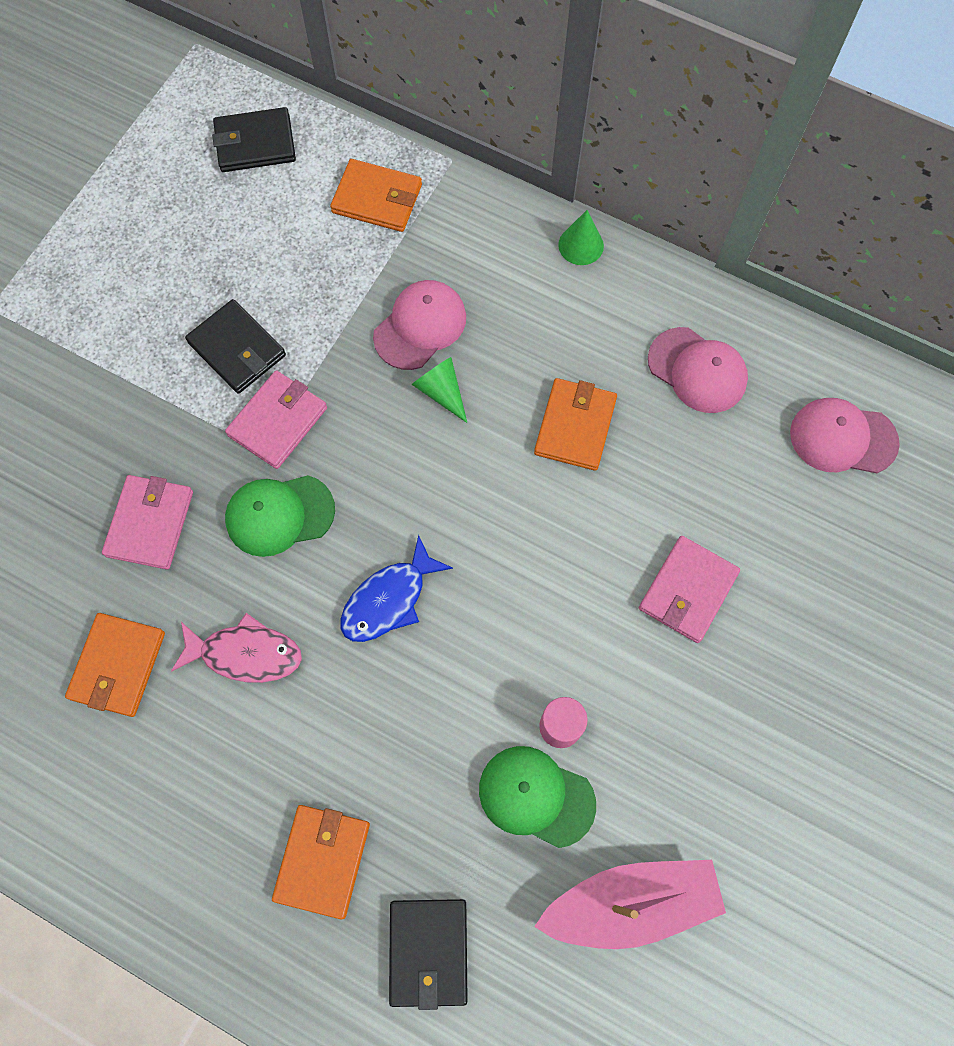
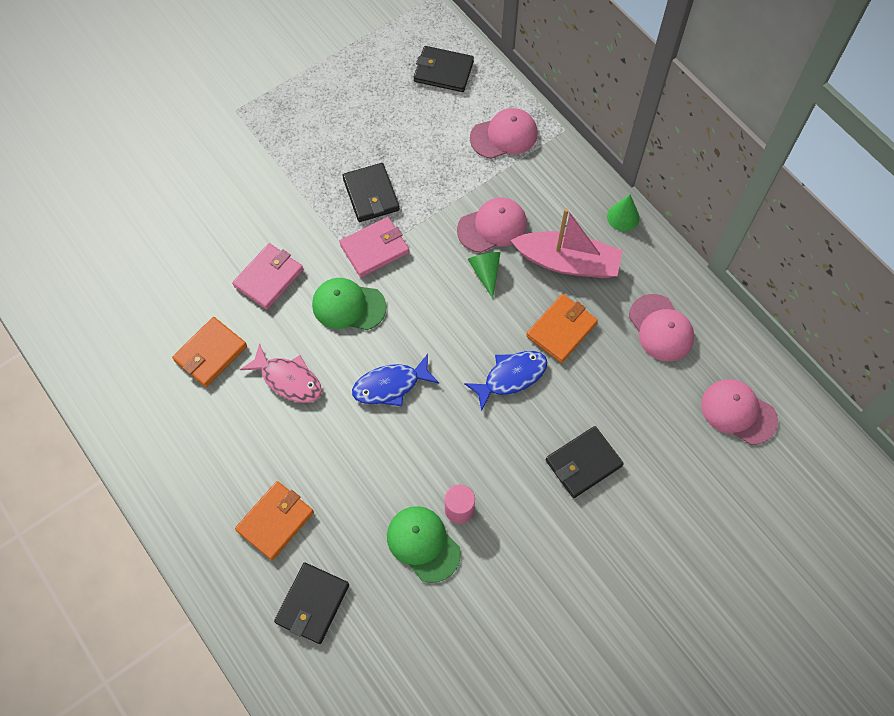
camera: 25 degrees right, 5 degrees down
(377, 199) = (504, 135): orange wallet -> pink cap
(541, 517) = (511, 377): none -> blue fish
(630, 903) = (450, 634): pink boat -> pink boat (567, 262)
(688, 590) = (583, 463): pink wallet -> black wallet

